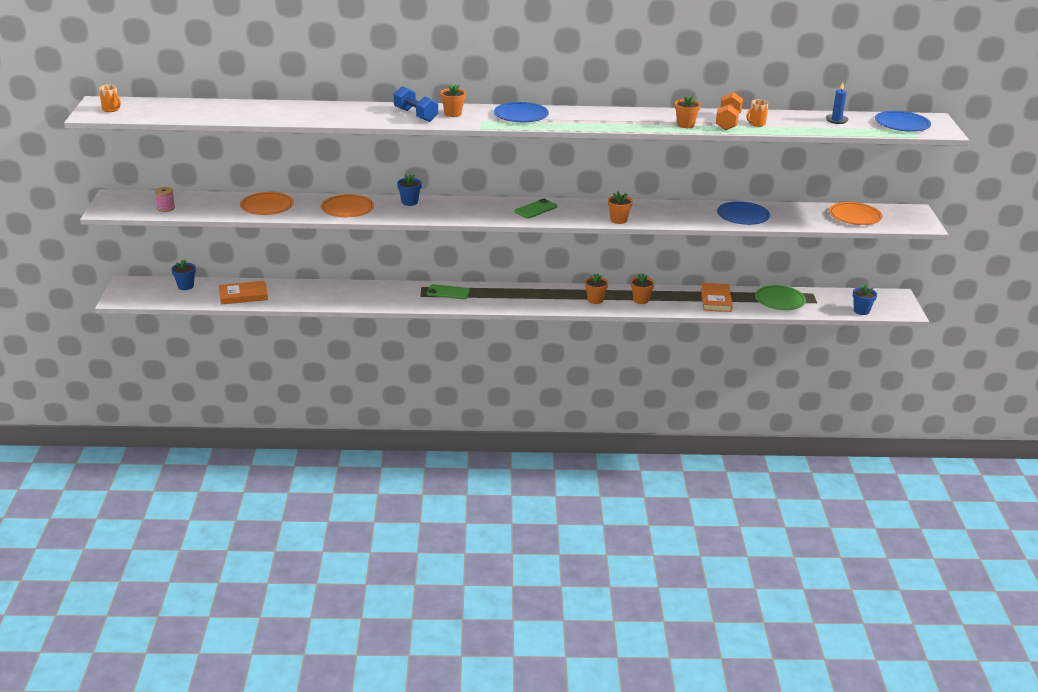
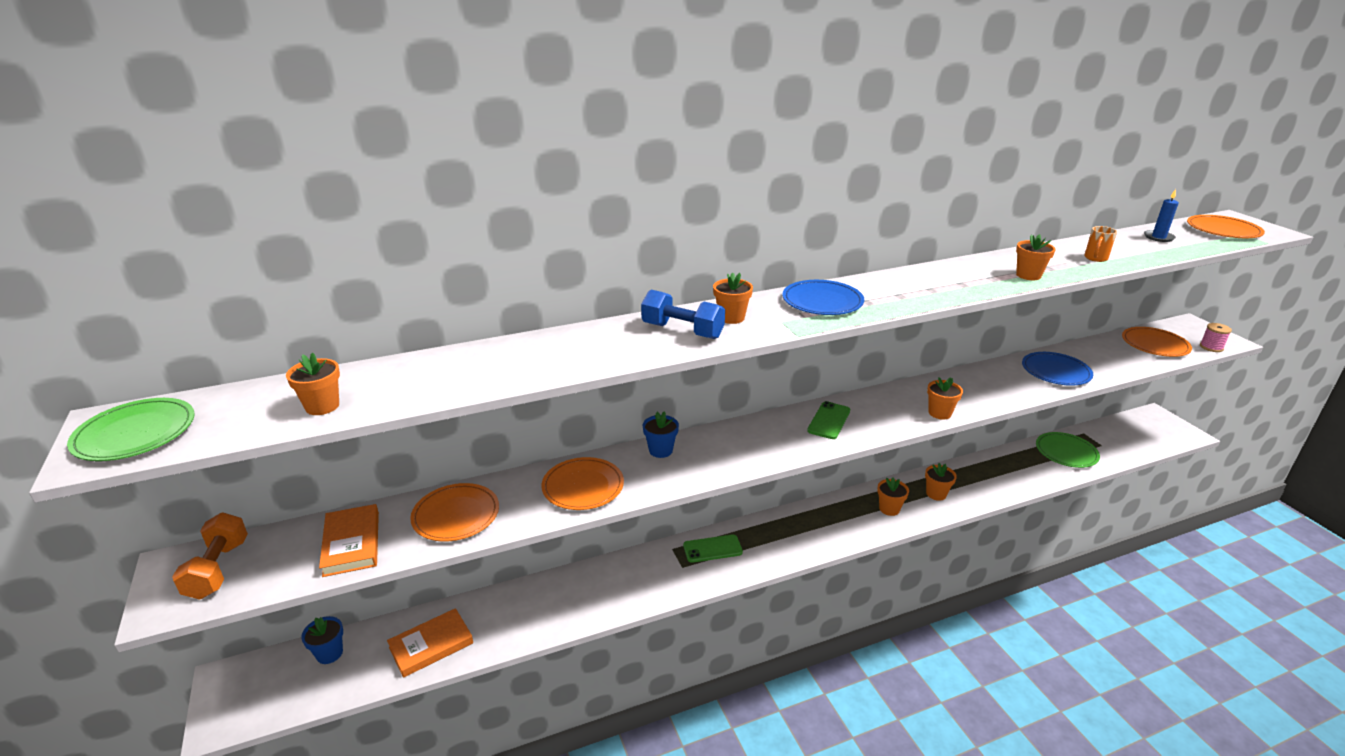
camera: 20 degrees left, 0 degrees up
(111, 109) = (135, 433): orange mug -> green plate
(166, 208) = (281, 567): pink spool -> pink spool (1211, 347)
(199, 114) = (322, 406): none -> orange flower pot
(716, 300) = (1008, 470): orange book -> orange book (351, 543)
(728, 122) = (1064, 262): orange dumbbell -> orange dumbbell (218, 569)
(861, 311) = (1151, 445): blue flower pot -> none
(902, 124) = (1223, 230): blue plate -> orange plate

